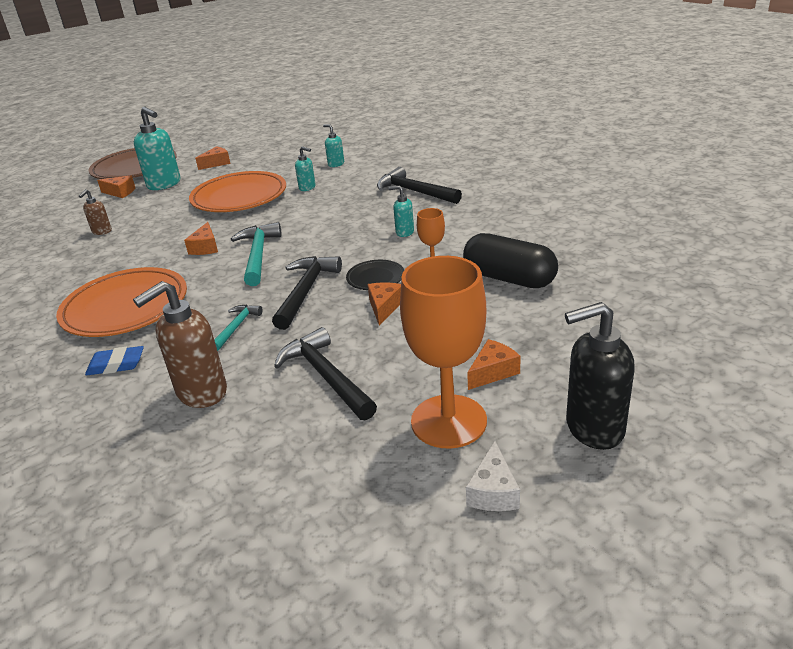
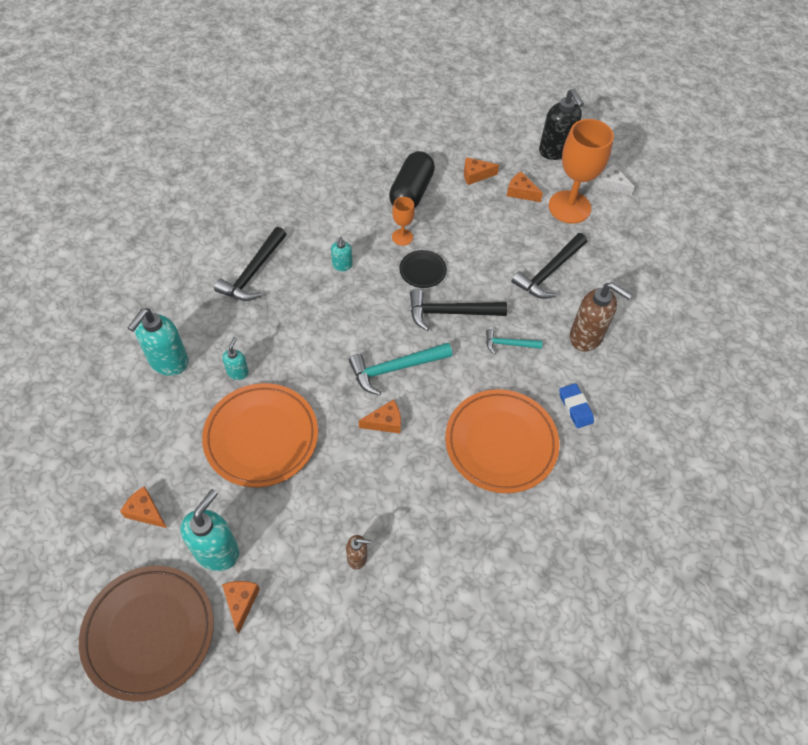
camera: 110 degrees left, 25 degrees up
(336, 164) = (168, 362): turquoise soap dispenser -> turquoise soap dispenser, size x1.92
(384, 307) = (463, 257): orange cheese -> orange cheese (475, 175)
(493, 491) = (612, 185): white cheese -> white cheese turned 135 degrees counterclockwise

